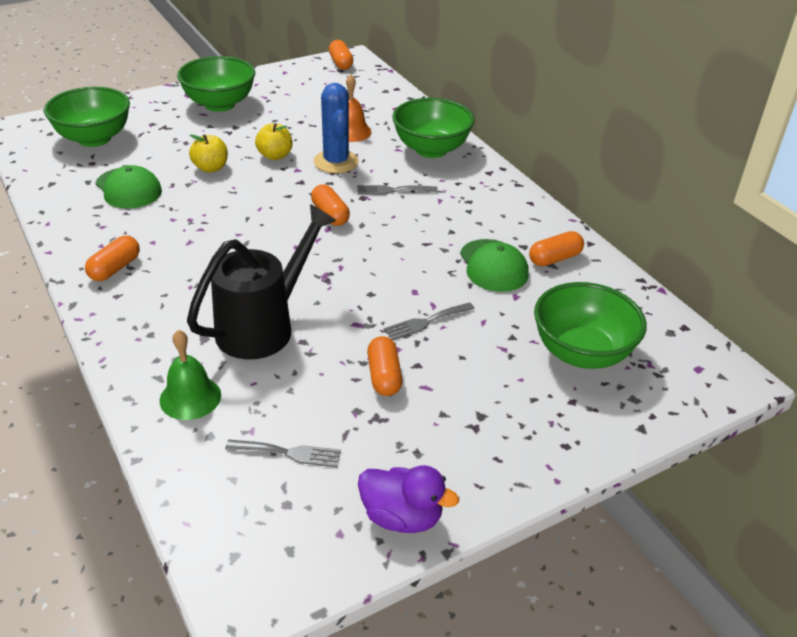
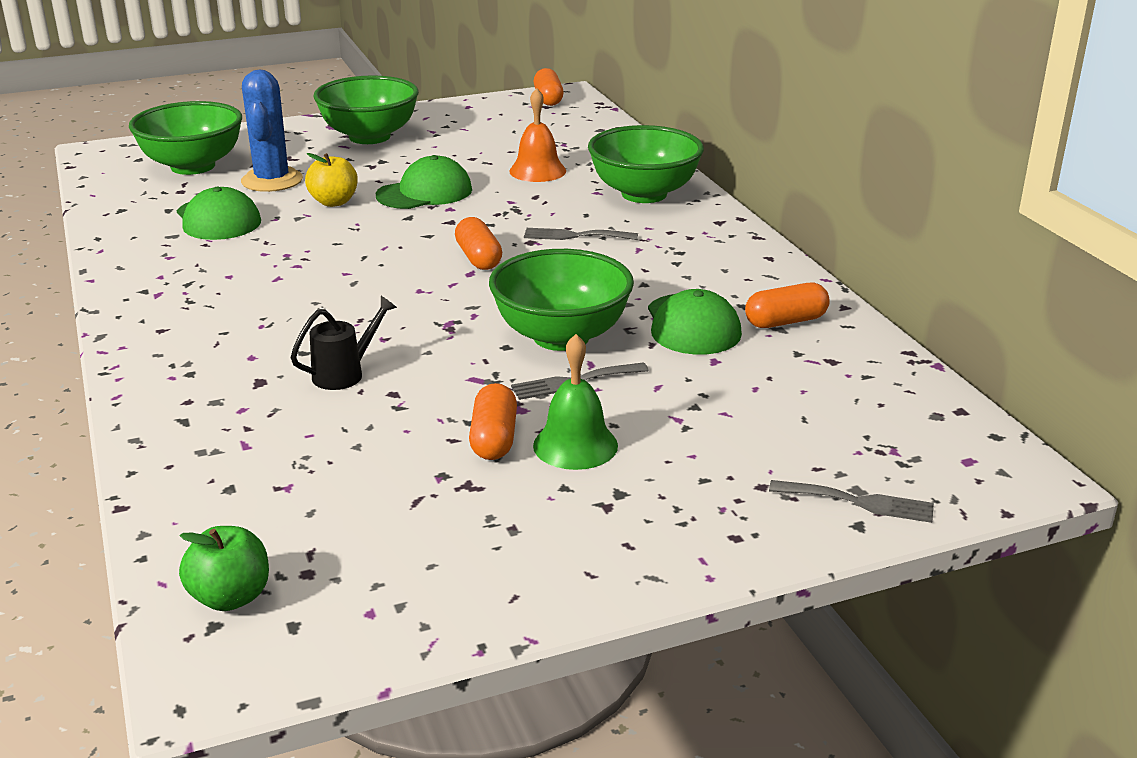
camera: 10 degrees right, 10 degrees down
(115, 268) = (169, 301): orange capsule -> none
(190, 397) = (218, 444): green bell -> green bell (575, 445)
(239, 530) = (230, 597): none -> green apple
(263, 326) = (344, 374): black watering can -> black watering can, size x0.47
(275, 156) = (425, 193): yellow apple -> green cap
(289, 453) = (331, 515): grey fork -> grey fork (859, 502)
(336, 162) = (506, 202): blue cactus -> blue cactus (272, 180)
(402, 517) = (465, 601): purple duck -> none
(581, 353) = (793, 431): green bowl -> green bowl (561, 337)

